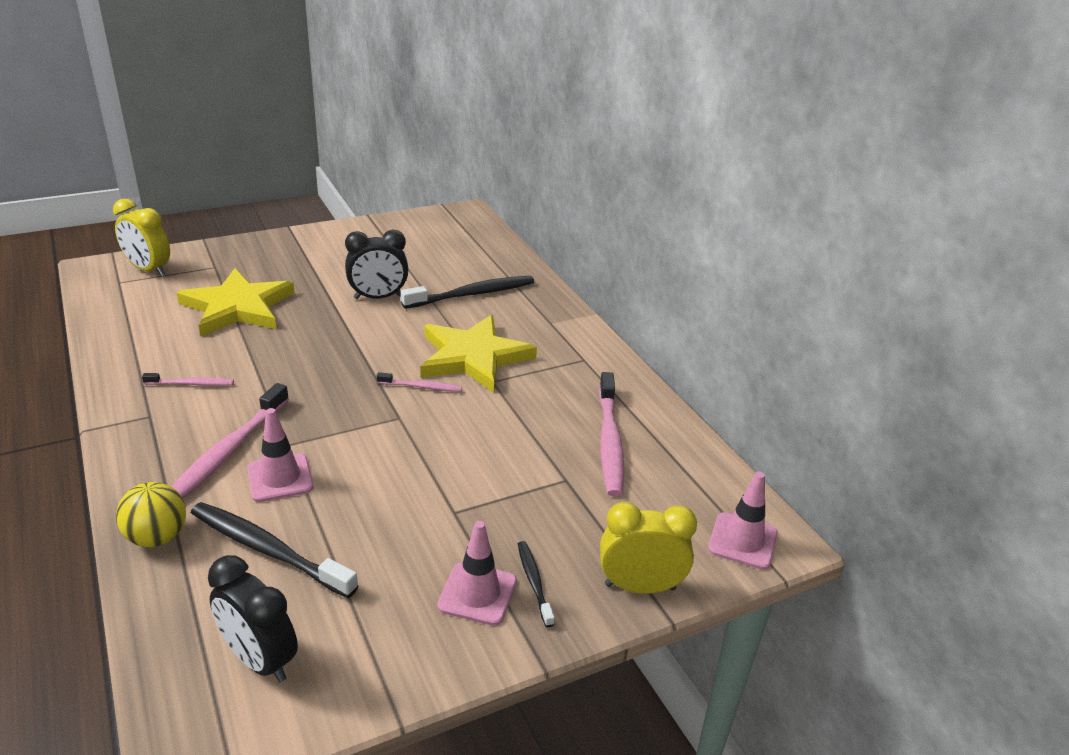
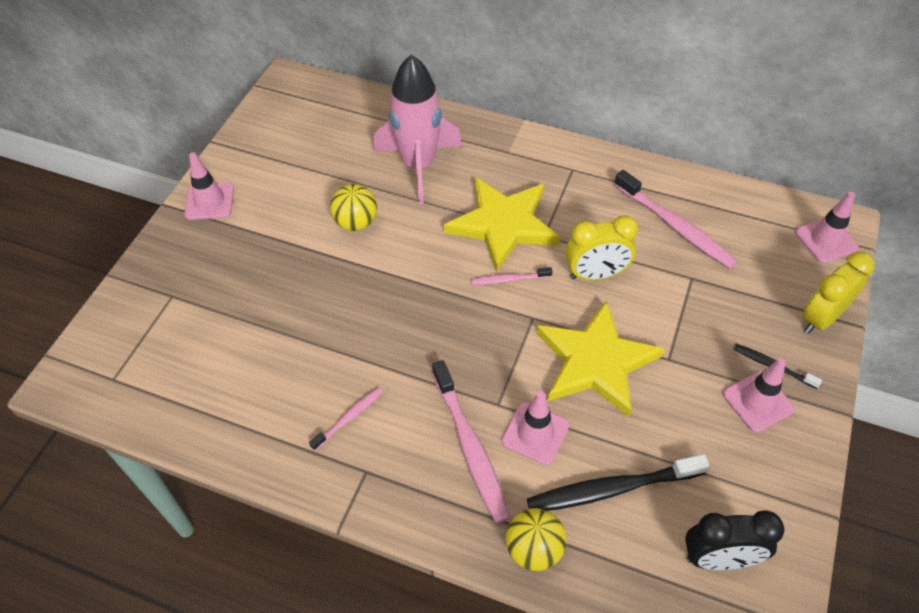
camera: 40 degrees left, 20 degrees up
(148, 269) = (117, 345): yellow clock -> yellow clock (595, 274)
(238, 307) = (263, 320): yellow star -> yellow star (595, 361)
(314, 239) = (209, 201): none -> pink traffic cone
(378, 297) = (356, 222): black clock -> yellow ball
(421, 387) = (509, 279): pink toothbrush -> pink toothbrush turned 150 degrees counterclockwise
(472, 294) = (418, 166): black toothbrush -> pink rocket

